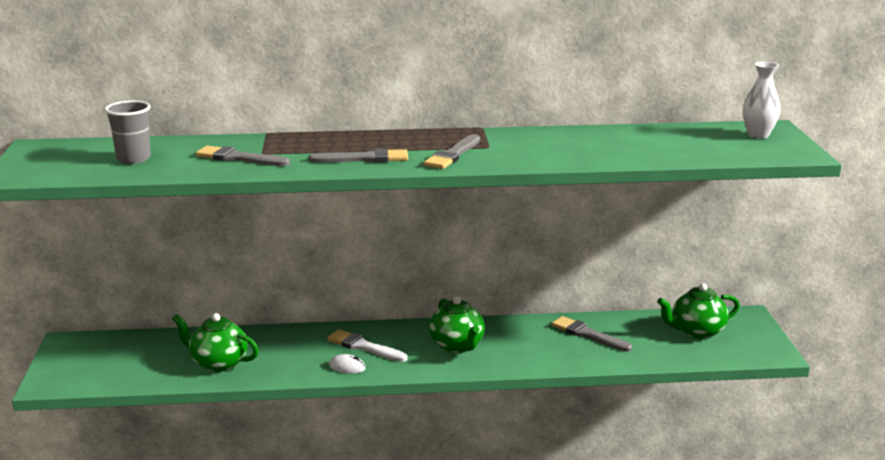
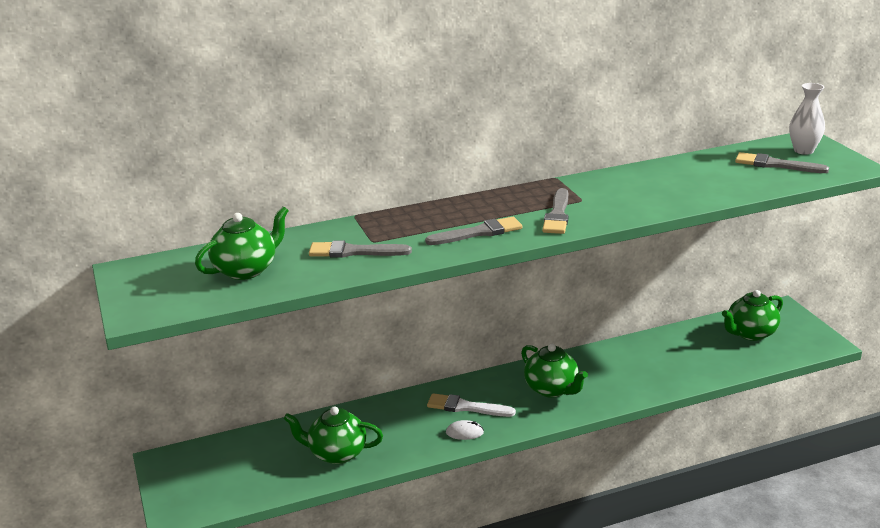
camera: 15 degrees left, 5 degrees up
(133, 159) = (246, 270): grey cup -> green teapot
(588, 334) = (660, 354): grey brush -> grey brush (776, 165)

